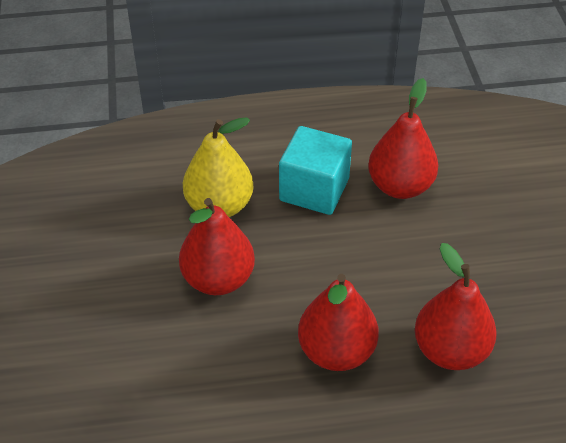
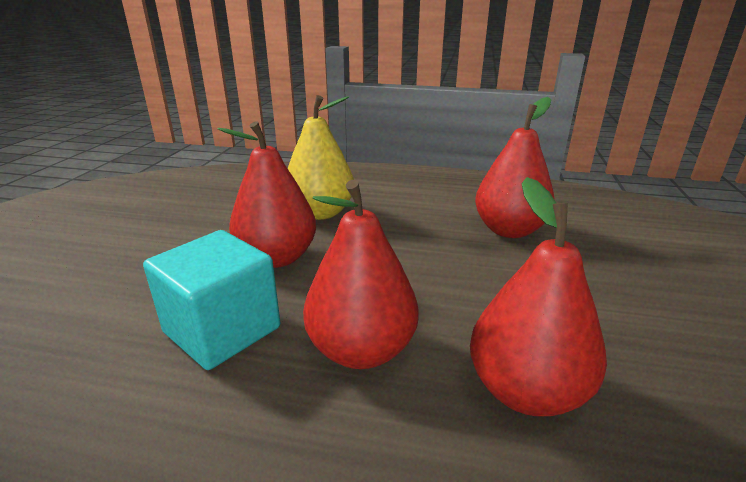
camera: 20 degrees right, 20 degrees down
(314, 189) = (417, 218): turquoise cube -> turquoise cube (222, 330)

